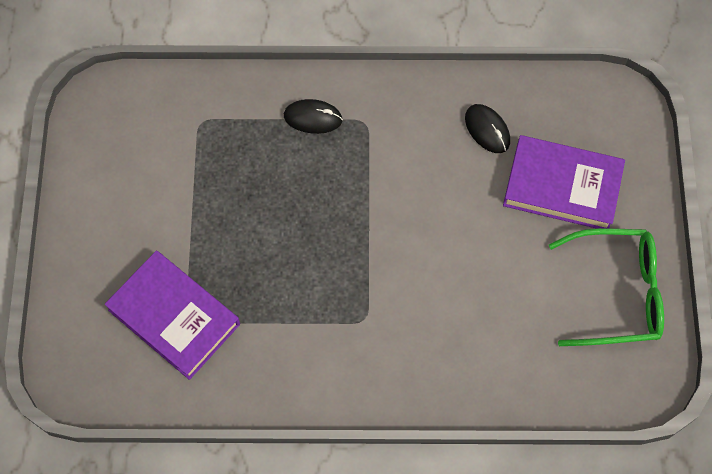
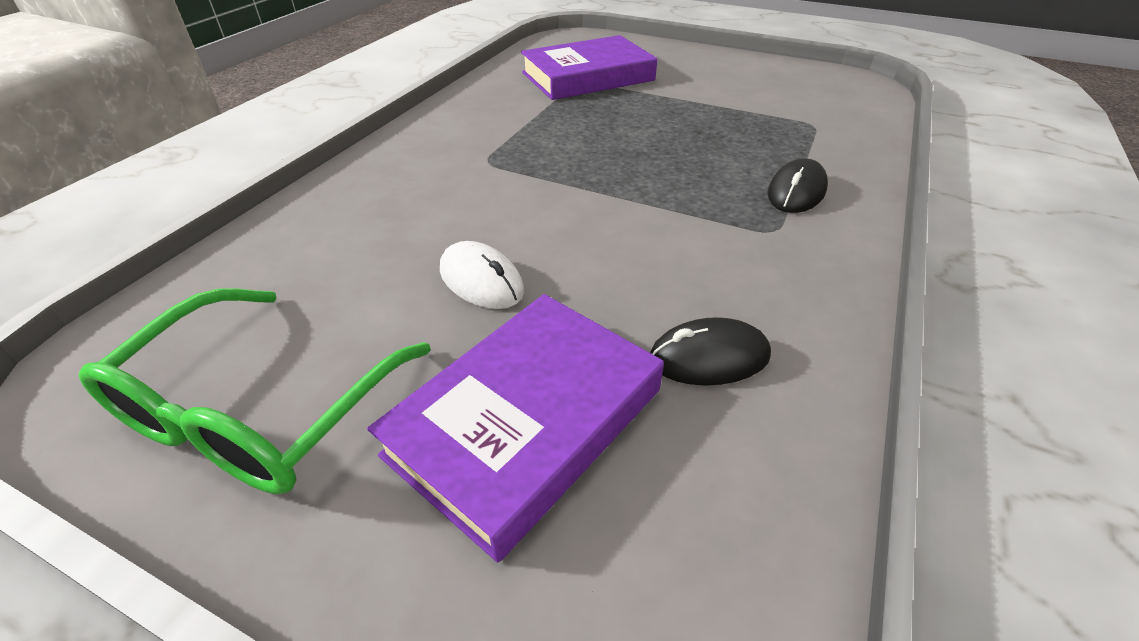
camera: 115 degrees right, 25 degrees down
(489, 251) = (481, 280): none -> white mouse

